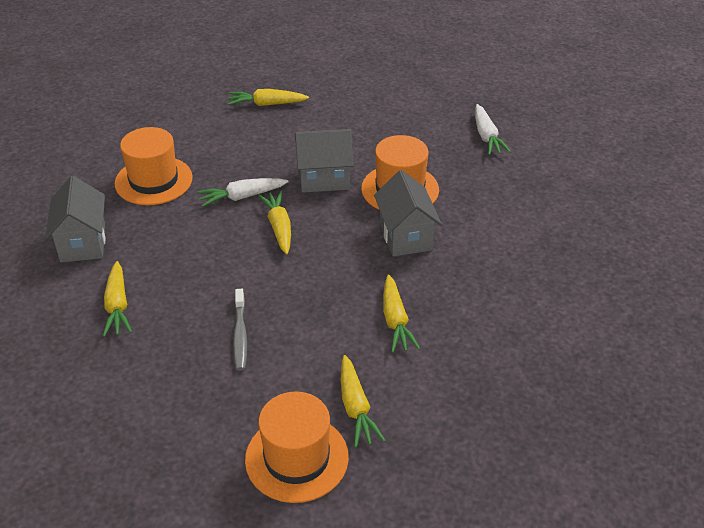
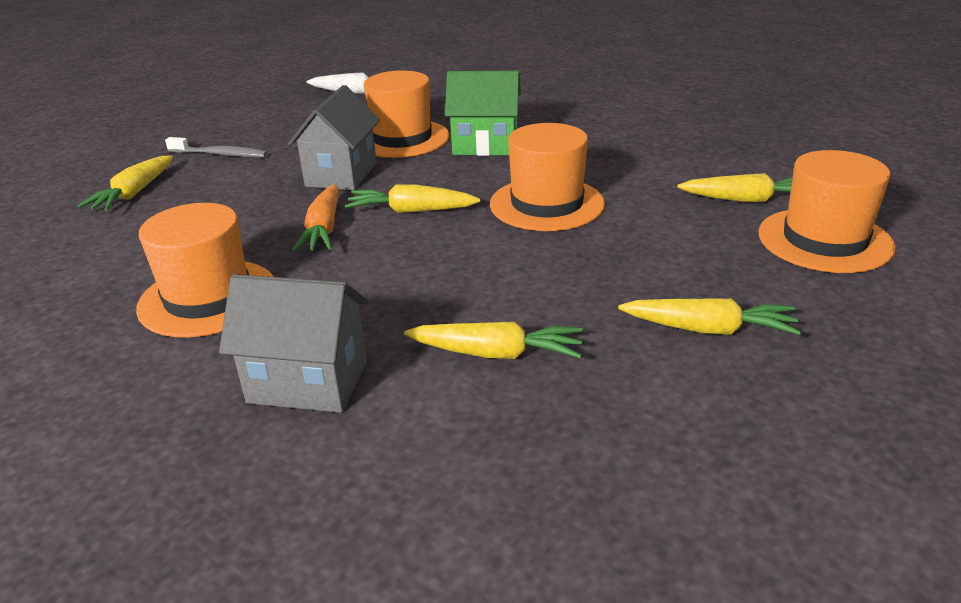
camera: 70 degrees left, 10 degrees down
(240, 335) = (605, 256): grey toothbrush -> grey toothbrush (220, 154)
(242, 197) = (323, 229): white carrot -> orange carrot
(311, 291) = (547, 204): none -> orange hat
(395, 321) = (618, 165): yellow carrot -> yellow carrot (709, 329)
(405, 236) = (485, 145): grey house -> green house

